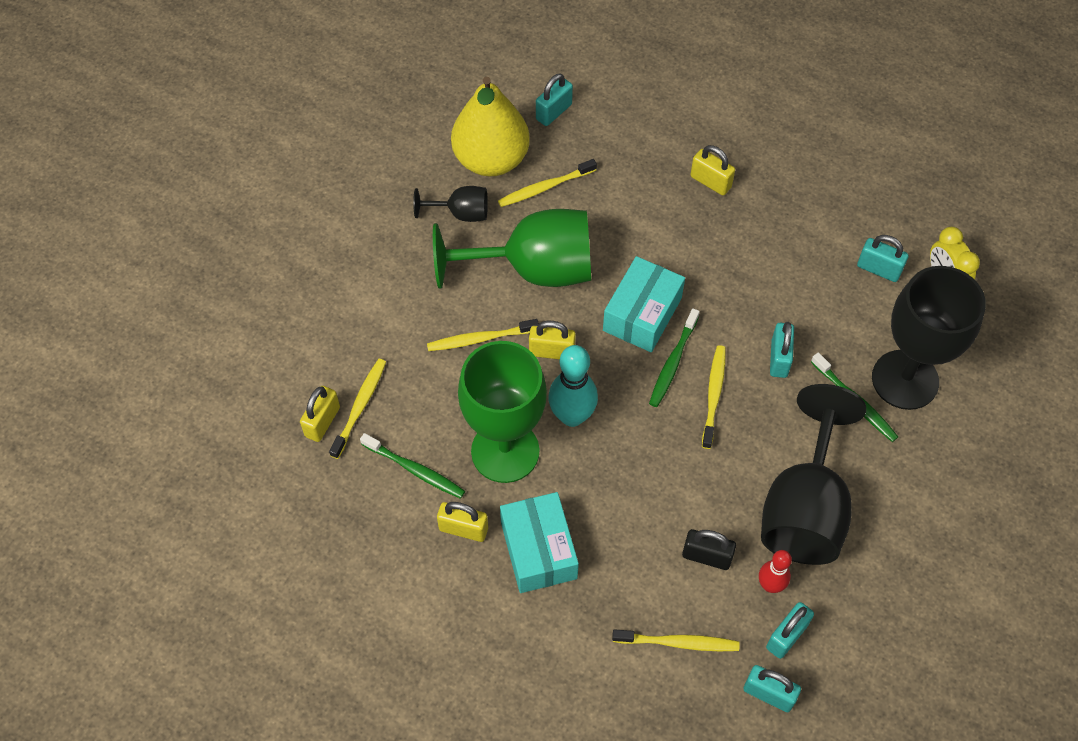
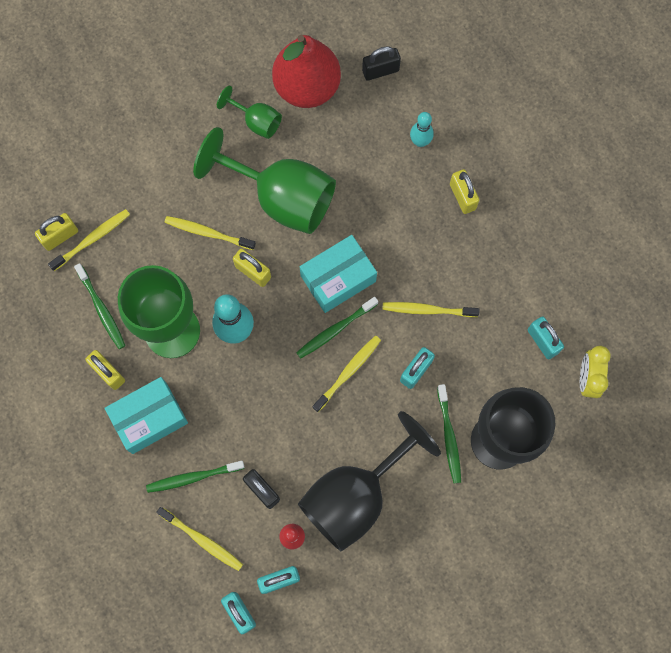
camera: 30 degrees right, 15 degrees up
(461, 213) = (256, 121): black goblet -> green goblet
(491, 159) = (307, 87): yellow pear -> red pear
(538, 550) = (149, 418): turquoise box -> turquoise box turned 45 degrees clockwise
(545, 187) = (332, 133): yellow toothbrush -> yellow toothbrush (427, 310)
(553, 112) = (380, 70): turquoise padlock -> black padlock
(625, 584) = (193, 477): none -> green toothbrush
(635, 154) = (420, 141): none -> turquoise bowling pin

